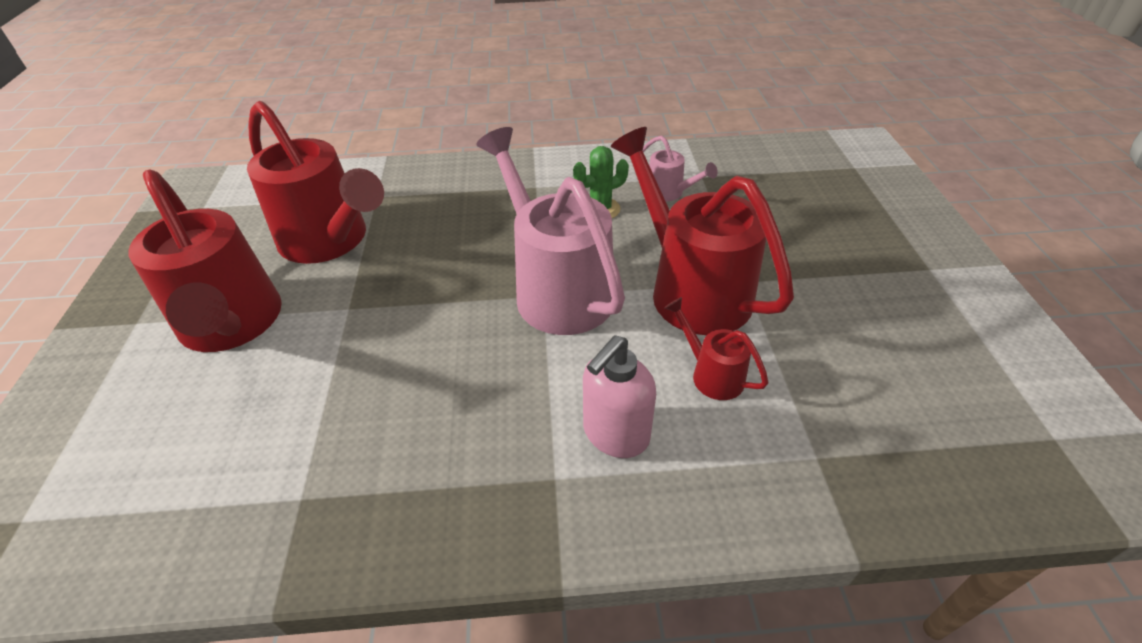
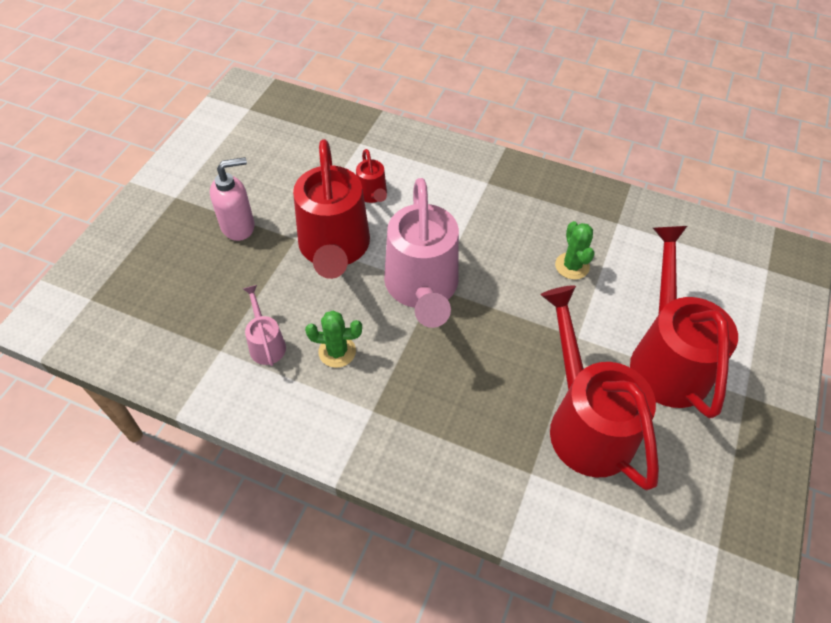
camera: 155 degrees left, 10 degrees up
(370, 390) = (572, 266): none -> green cactus
(615, 434) = (446, 188): pink soap dispenser -> pink soap dispenser (238, 226)

